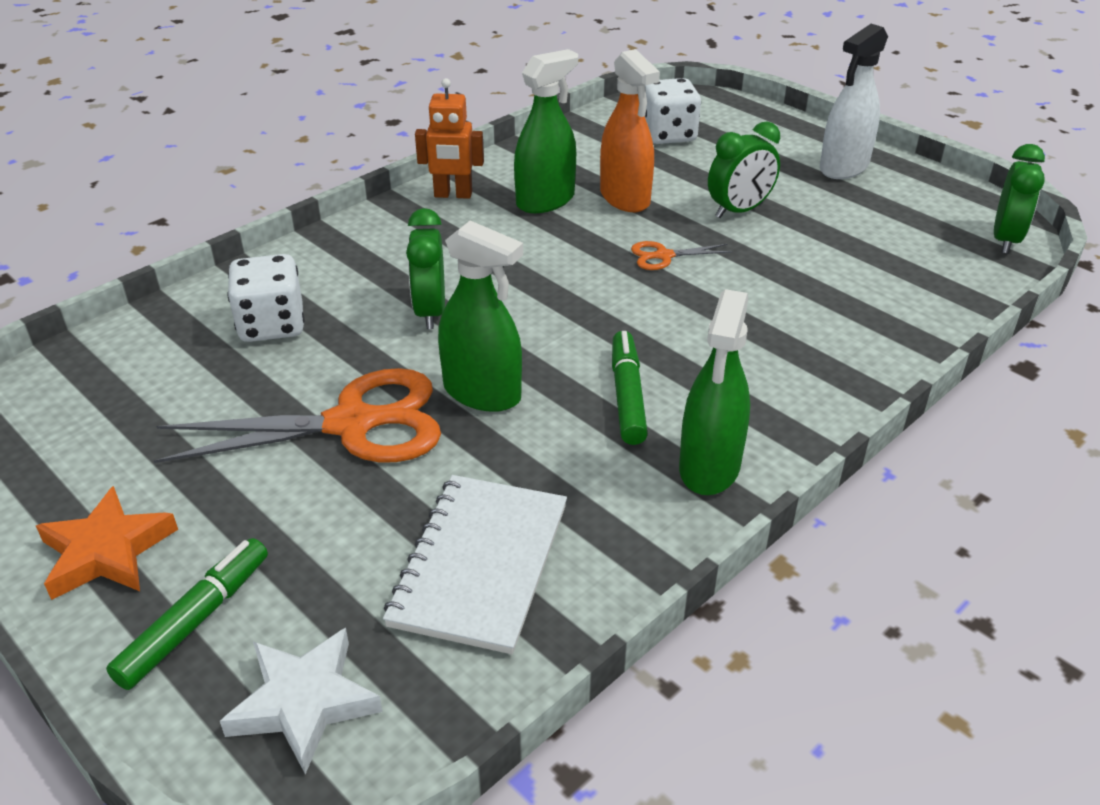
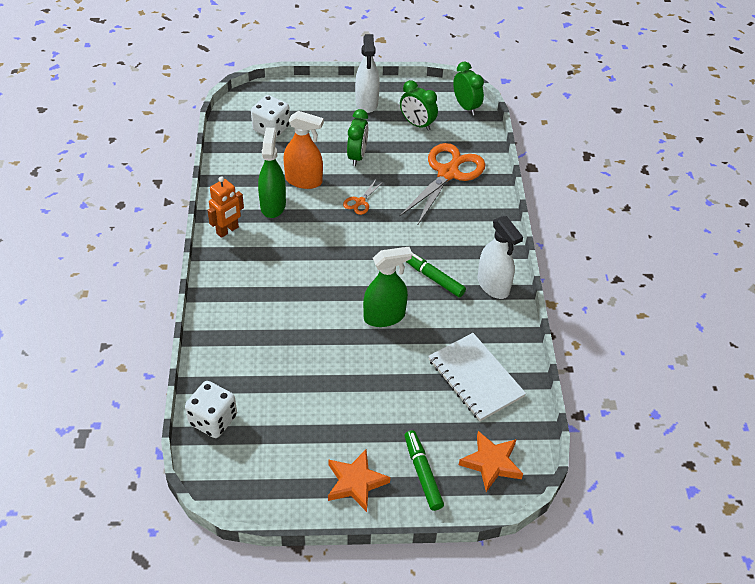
camera: 50 degrees left, 10 degrees up
(272, 325) = (259, 353): white dice -> white dice (213, 420)
(304, 702) = (491, 463): white star -> orange star
(354, 423) = (360, 366): orange scissors -> orange scissors (448, 173)
(430, 312) = (311, 297): green clock -> green clock (417, 124)
(709, 467) = (493, 285): green spray bottle -> white spray bottle

